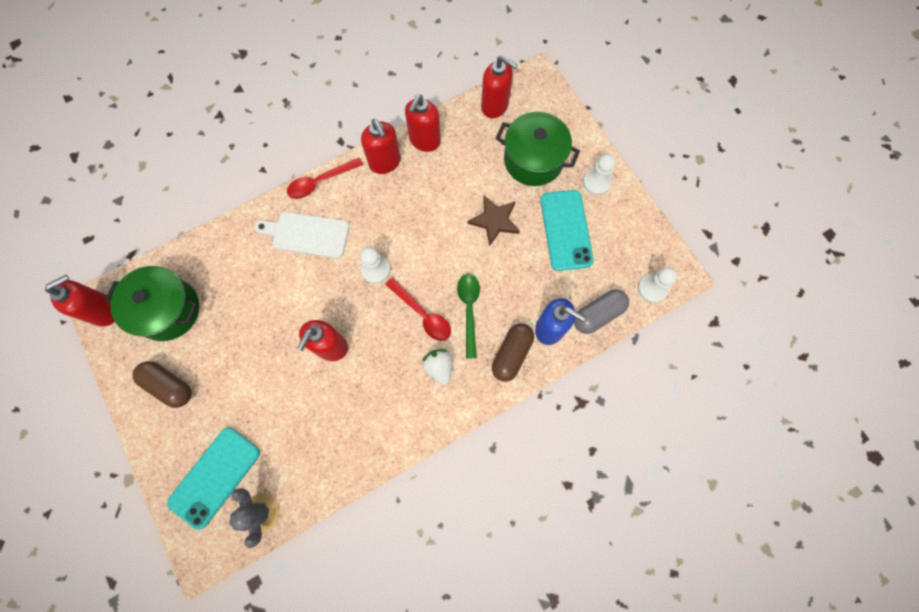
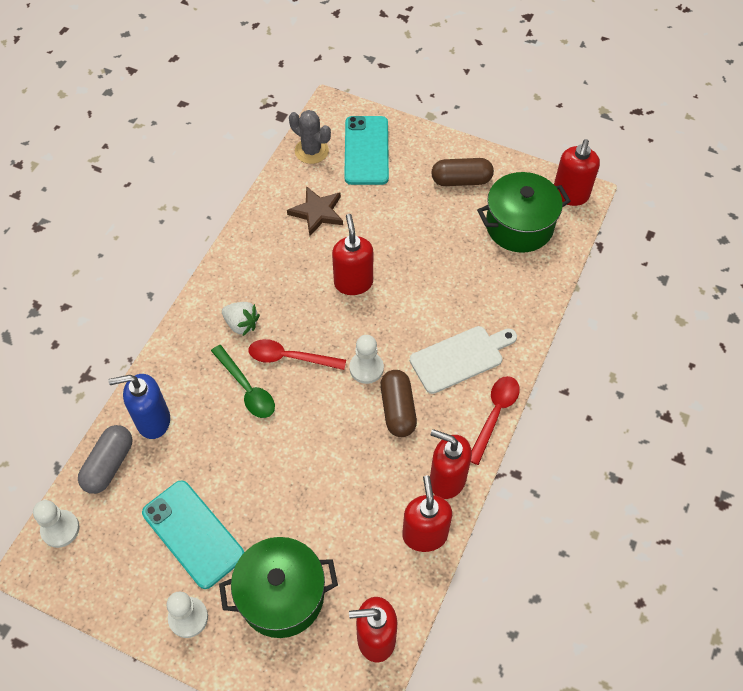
camera: 145 degrees right, 15 degrees down
(494, 221) = (280, 493): brown star -> brown star (317, 212)
(511, 354) = (178, 375): brown capsule -> brown capsule (398, 409)

